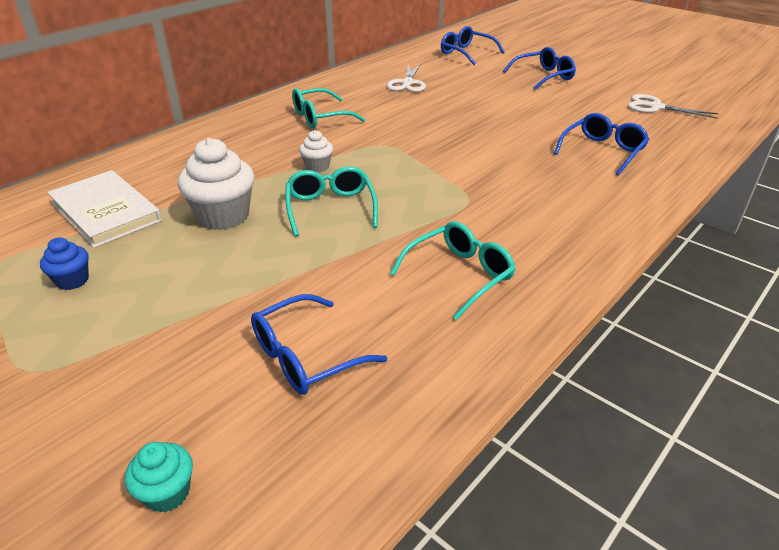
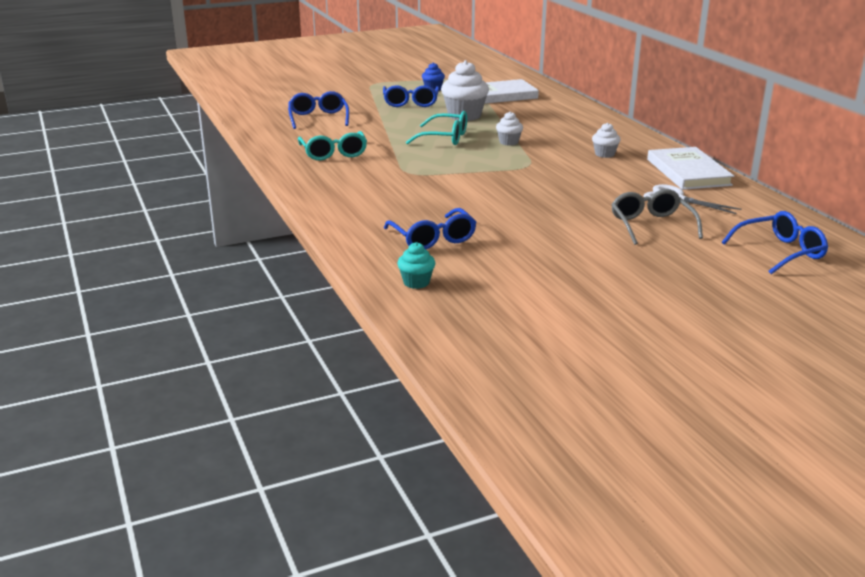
camera: 115 degrees right, 10 degrees down
(167, 493) = (280, 96): turquoise cupcake -> turquoise cupcake (416, 282)
(320, 117) = (604, 154): turquoise glasses -> white cupcake
(341, 84) = (688, 172): none -> white book
(468, 85) = (651, 225): none -> grey glasses
(543, 76) = (659, 274): blue glasses -> blue glasses (410, 103)
(655, 107) = (509, 306): white scissors -> none

